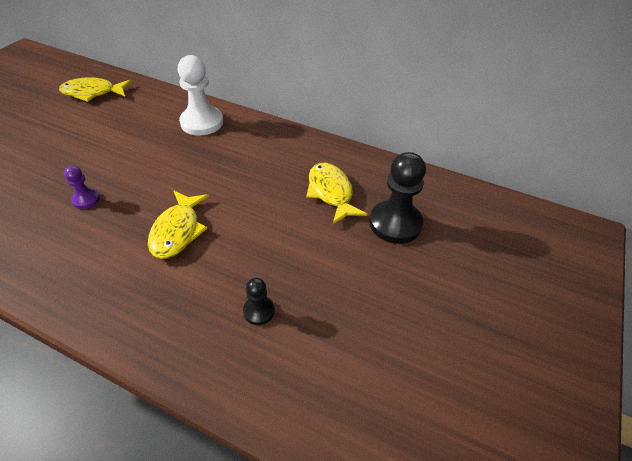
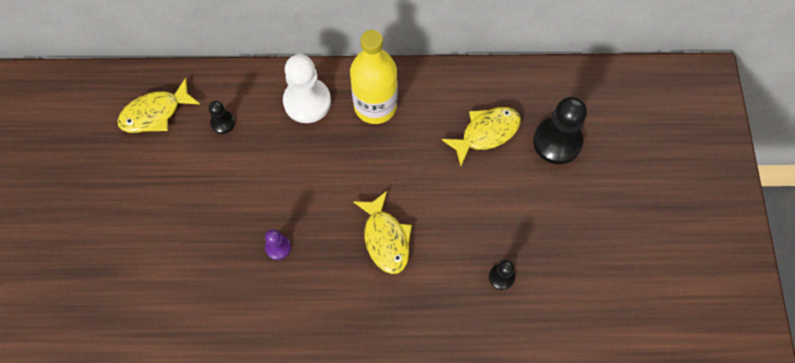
camera: 25 degrees left, 20 degrees up
(130, 113) = (223, 123): none -> black pawn
(251, 143) = (375, 106): none -> yellow bottle
(331, 192) = (486, 133): yellow fish -> yellow fish turned 105 degrees clockwise

